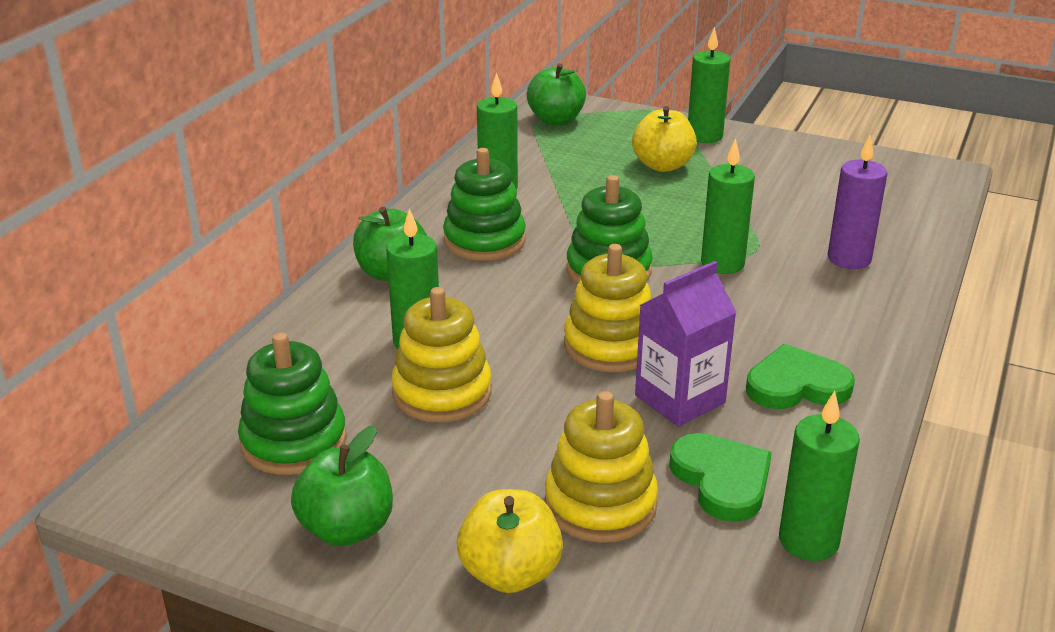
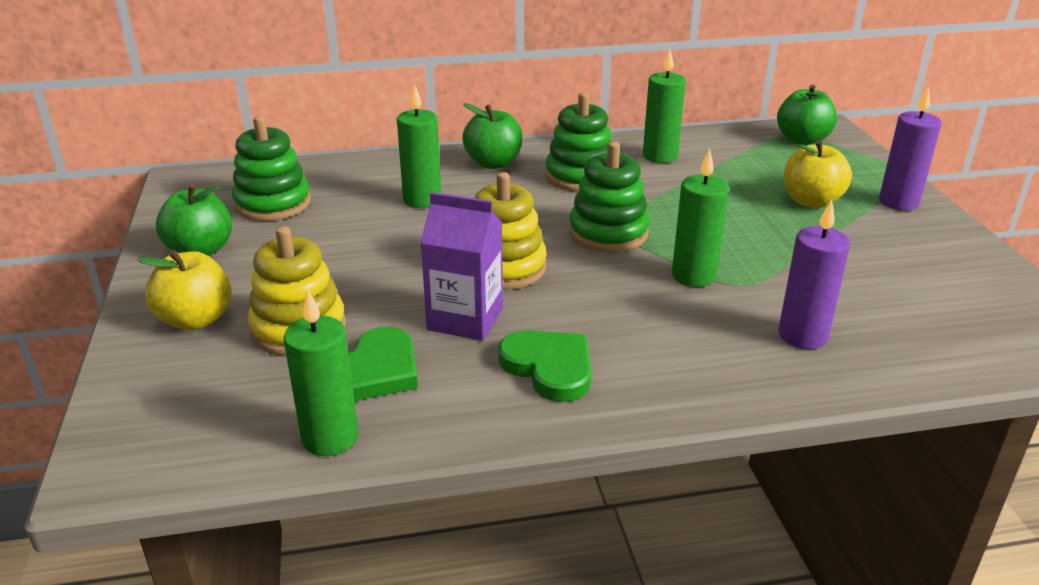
camera: 55 degrees right, 0 degrees up
(442, 392) = (372, 228): yellow stacking toy -> none
(704, 136) = (898, 202): green candle -> purple candle

